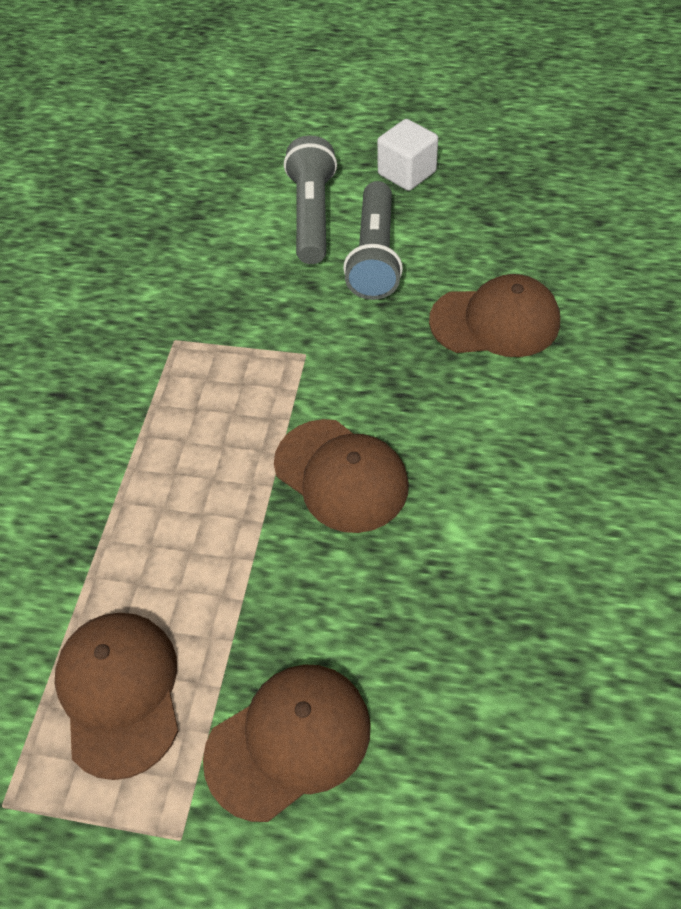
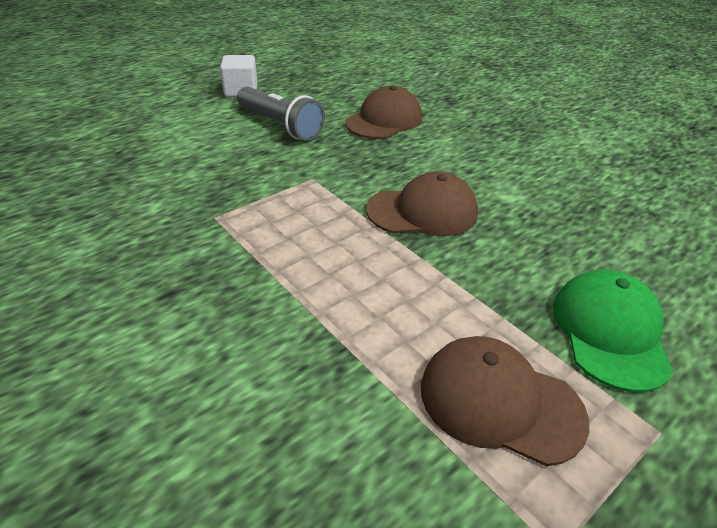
camera: 55 degrees left, 15 degrees down
(289, 741) = (609, 332): brown cap -> green cap
(312, 215) = (213, 126): grey flashlight -> none

